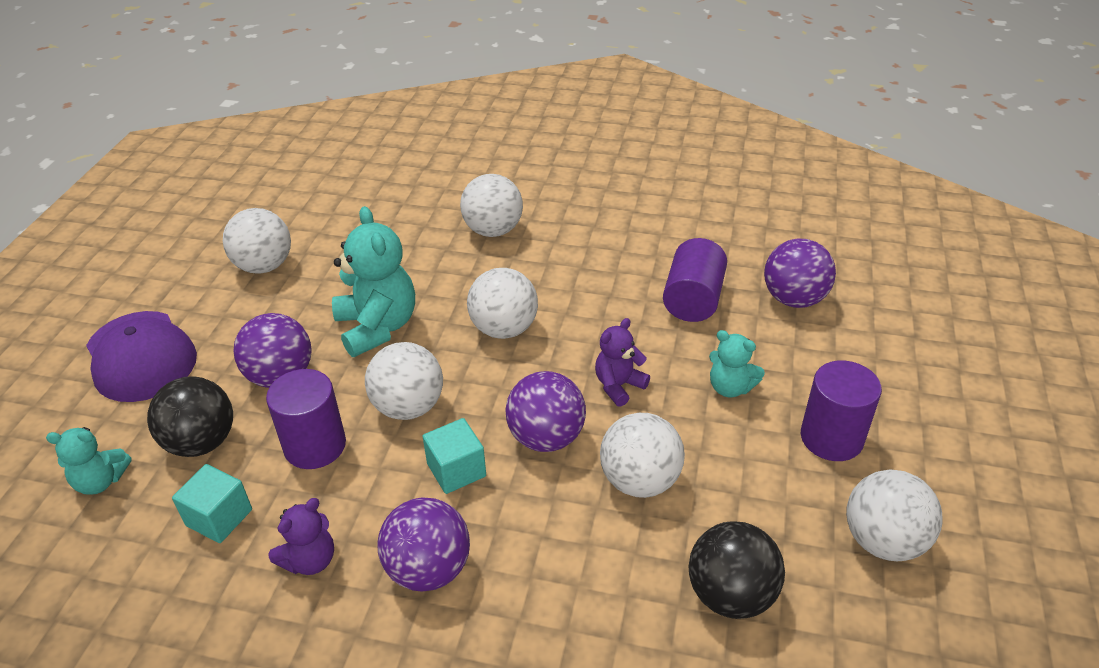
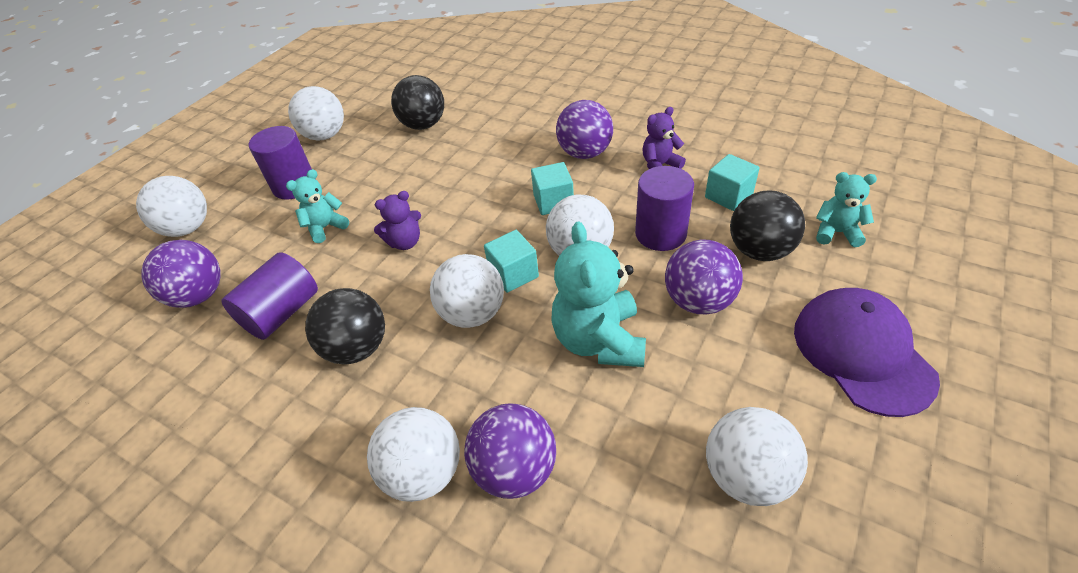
camera: 160 degrees left, 5 degrees up
(477, 371) = (513, 274): none -> turquoise cube
(546, 437) = (481, 213): purple ball -> purple ball (515, 470)
(596, 286) = (357, 348): none -> black ball
(640, 480) = (434, 179): white ball -> white ball (187, 228)
(730, 387) = (325, 227): turquoise teddy bear -> turquoise teddy bear turned 90 degrees counterclockwise

